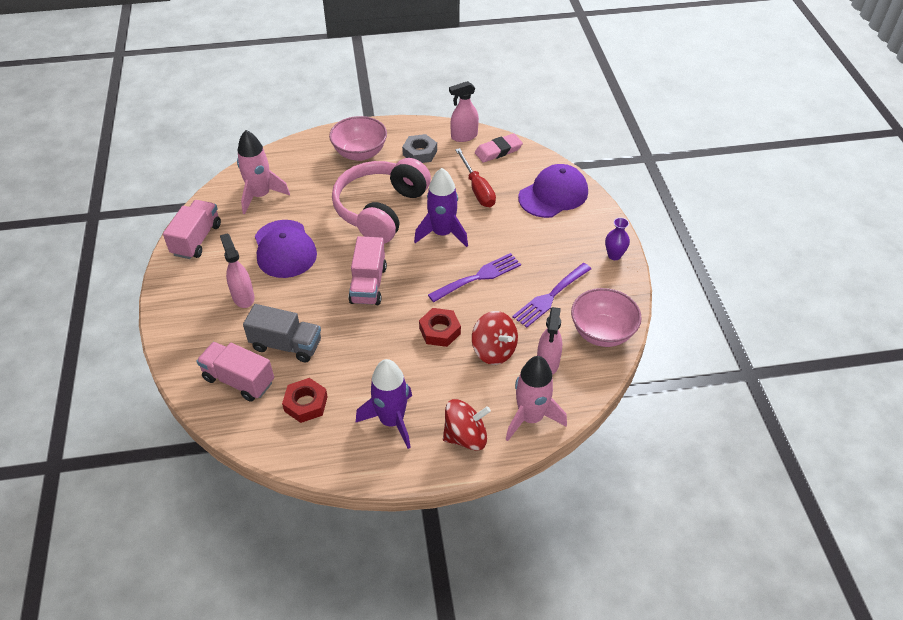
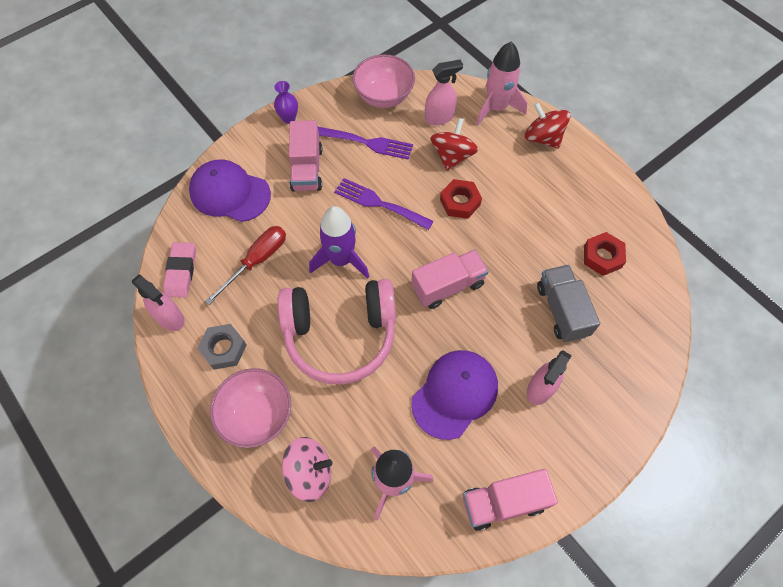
camera: 120 degrees left, 15 degrees up
(239, 380) = (624, 323): pink truck -> pink truck (307, 169)
(302, 163) = (310, 473): none -> pink spinning top
(391, 421) = (568, 189): purple rocket -> none
(498, 151) = (181, 271): pink eraser -> pink eraser turned 60 degrees clockwise

